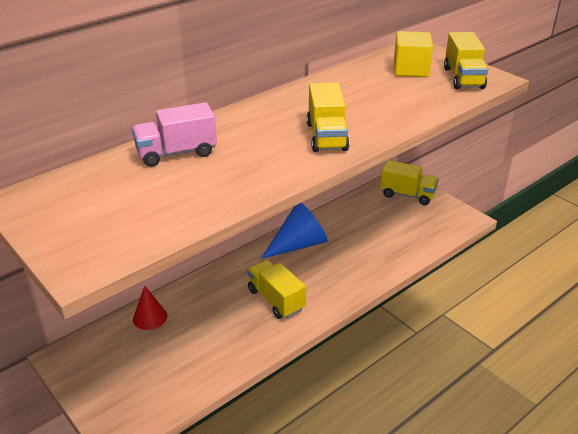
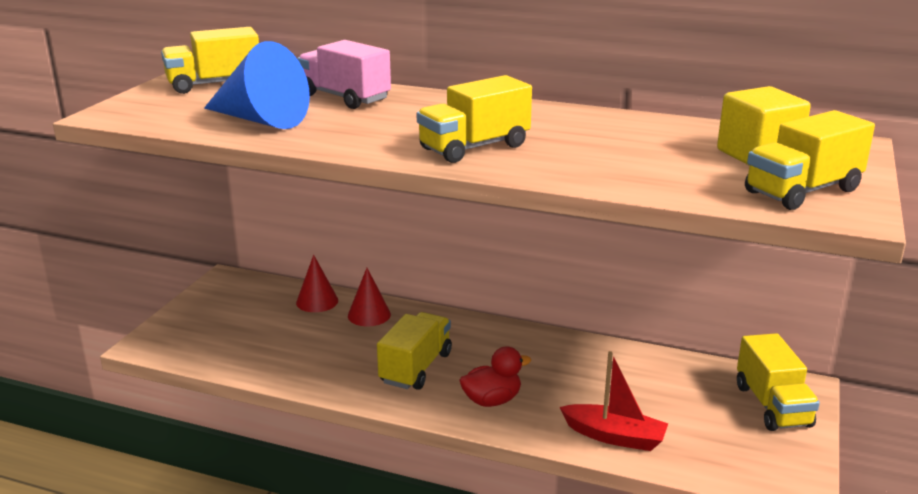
camera: 60 degrees right, 10 degrees down
(66, 200) = (214, 84): none -> yellow truck
(193, 298) = (369, 315): none -> red cone
(298, 244) = (538, 350): blue cone -> blue cone (260, 120)
(334, 282) = (492, 400): none -> red duck
(397, 253) = (614, 436): none -> red boat

